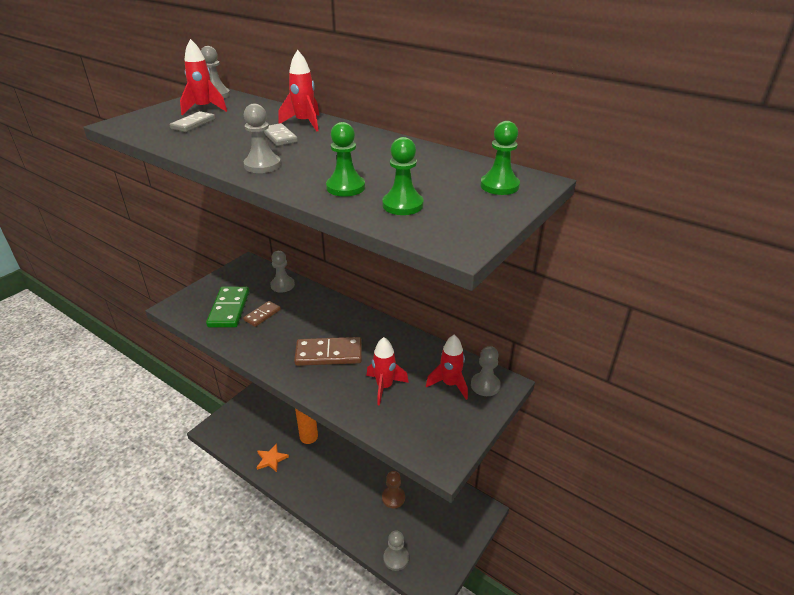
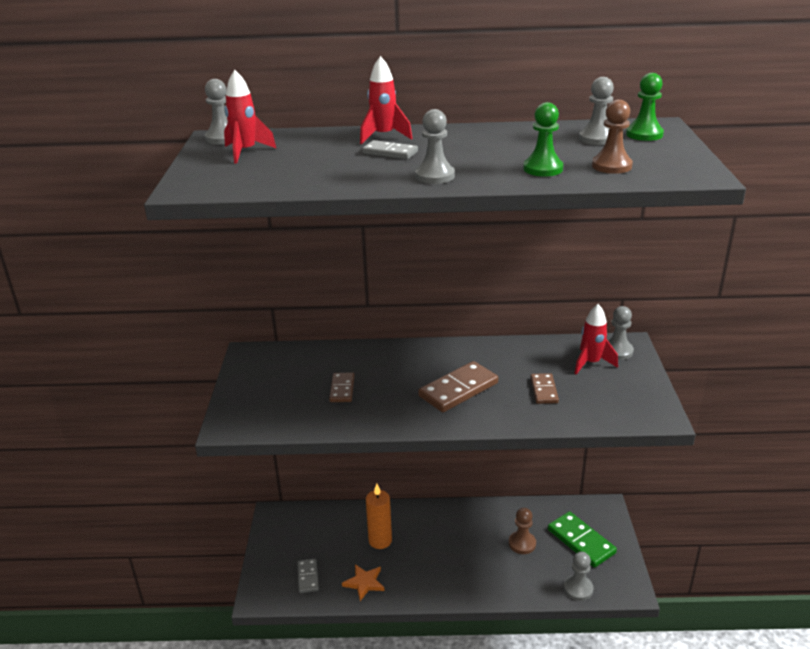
camera: 35 degrees left, 5 degrees down
(193, 124) = (272, 167): grey domino -> grey domino (307, 577)
(229, 309) = (297, 400): green domino -> green domino (581, 541)
(282, 285) = (322, 355): grey pawn -> grey pawn (597, 139)
(384, 387) = (543, 390): red rocket -> brown domino
(402, 205) = (611, 166): green pawn -> brown pawn

